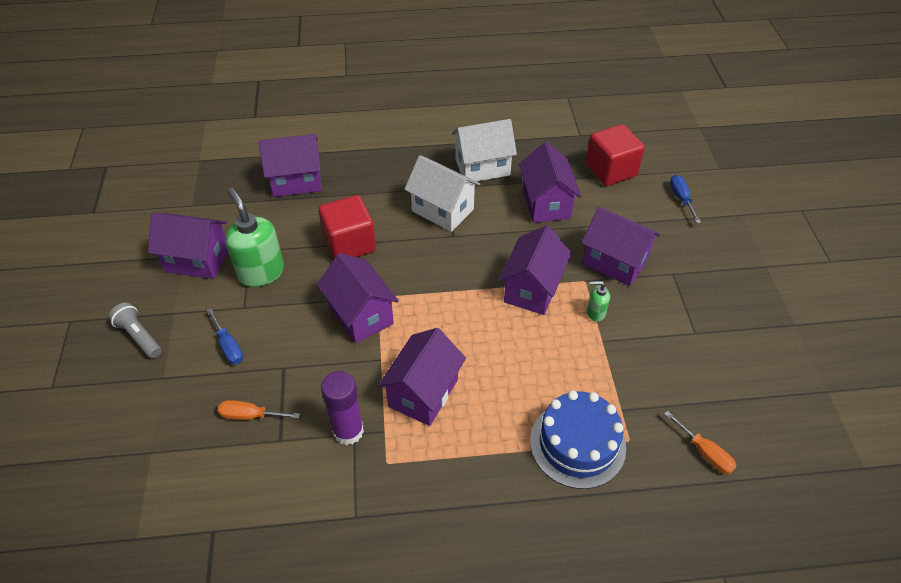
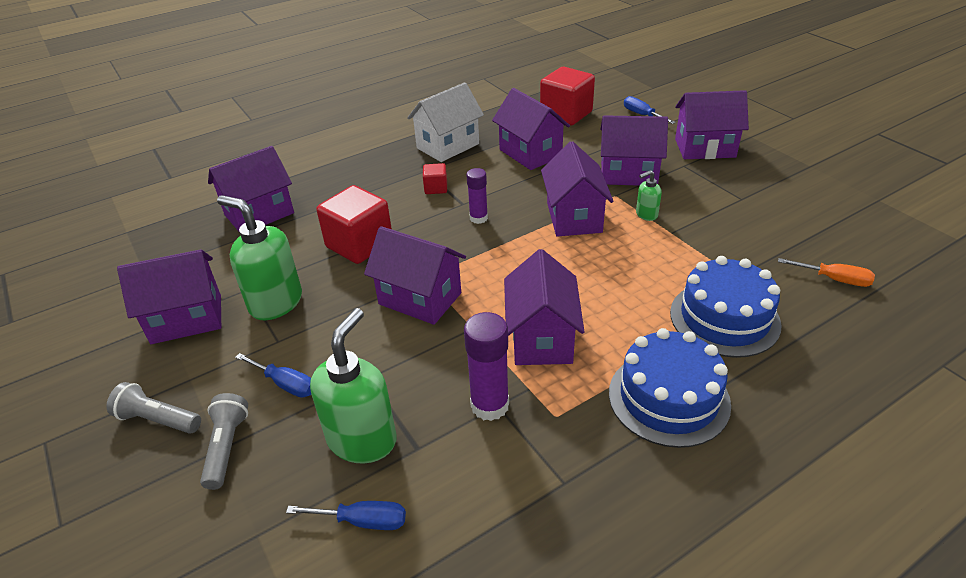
camera: 25 degrees left, 10 degrees down
(167, 378) = (226, 447): none -> grey flashlight
(214, 476) = (363, 521): none -> blue screwdriver
(250, 415) = (362, 439): orange screwdriver -> green soap dispenser
(442, 210) = (436, 188): white house -> red cube
(455, 256) = (478, 218): none -> purple glue stick
(477, 490) = (668, 398): none -> blue cake
(709, 262) = (705, 148): none -> purple house

